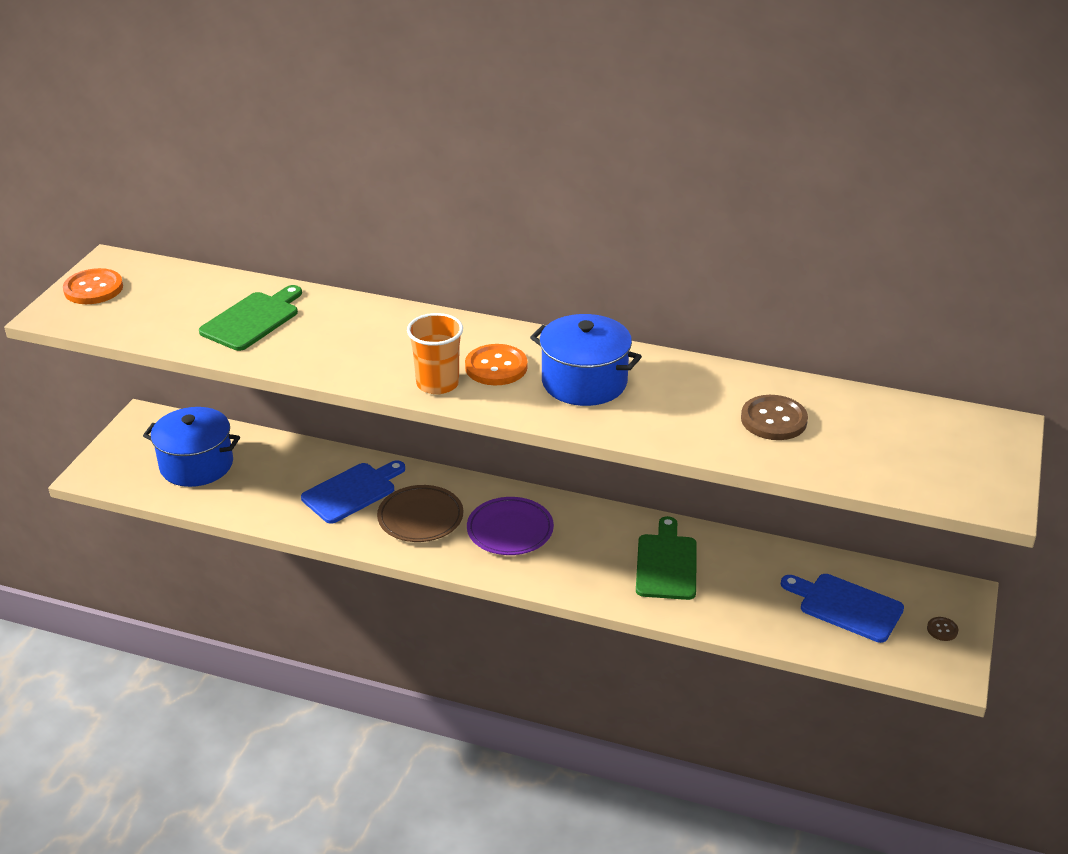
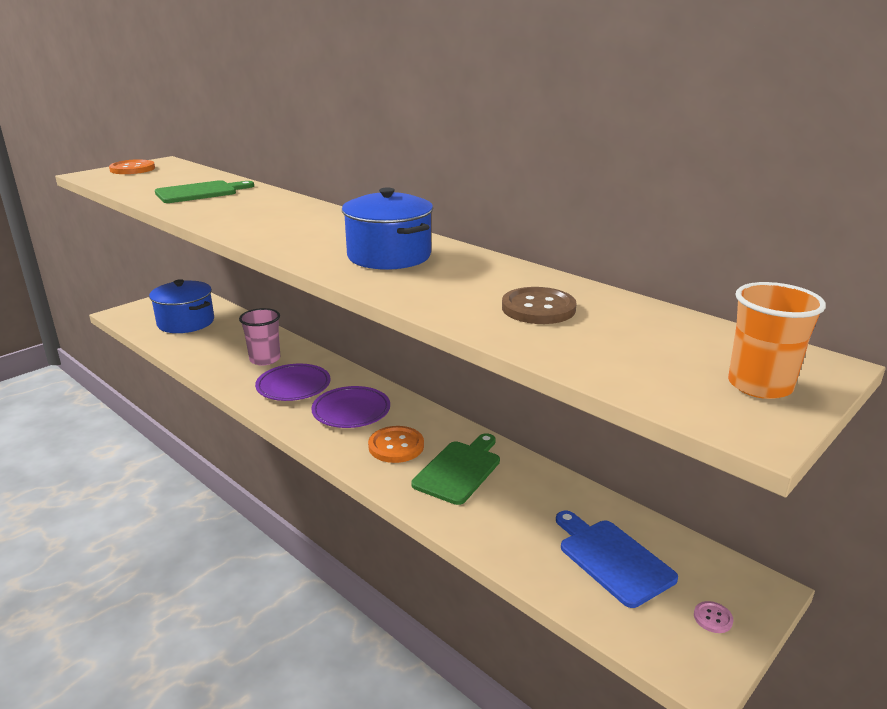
camera: 25 degrees right, 10 degrees down
(352, 491) = (265, 359): blue cutting board -> pink cup
(420, 518) = (293, 386): brown plate -> purple plate
(437, 384) = (270, 238): orange cup -> orange cup (759, 385)
(496, 367) = (329, 237): orange button -> orange button (396, 446)
(942, 630) = (713, 618): brown button -> pink button

